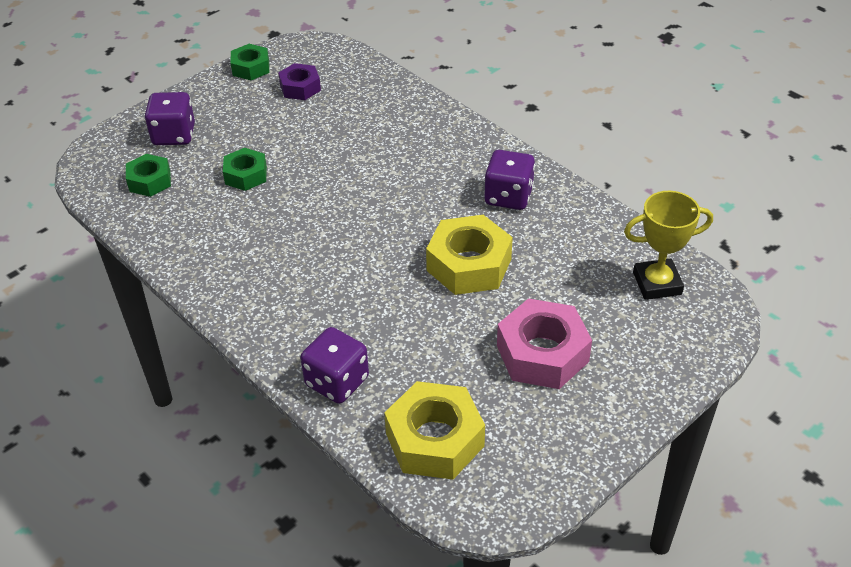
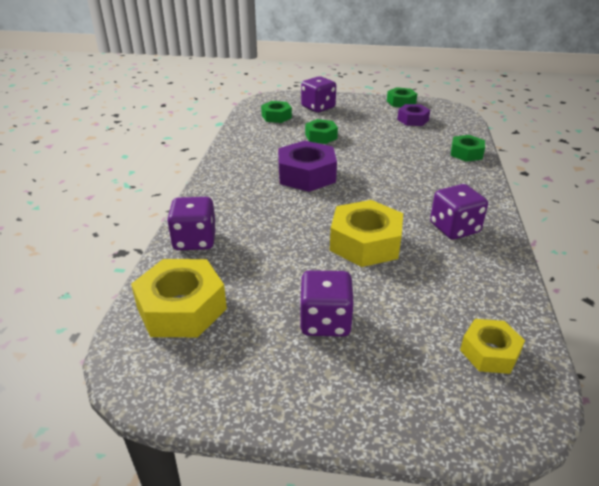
camera: 50 degrees right, 10 degrees down
(312, 234) = (306, 175): none -> purple nut
(408, 101) = (466, 153): none -> green nut
(542, 353) = (325, 322): pink nut -> purple dice
(657, 283) = (489, 352): yellow trophy -> yellow nut

